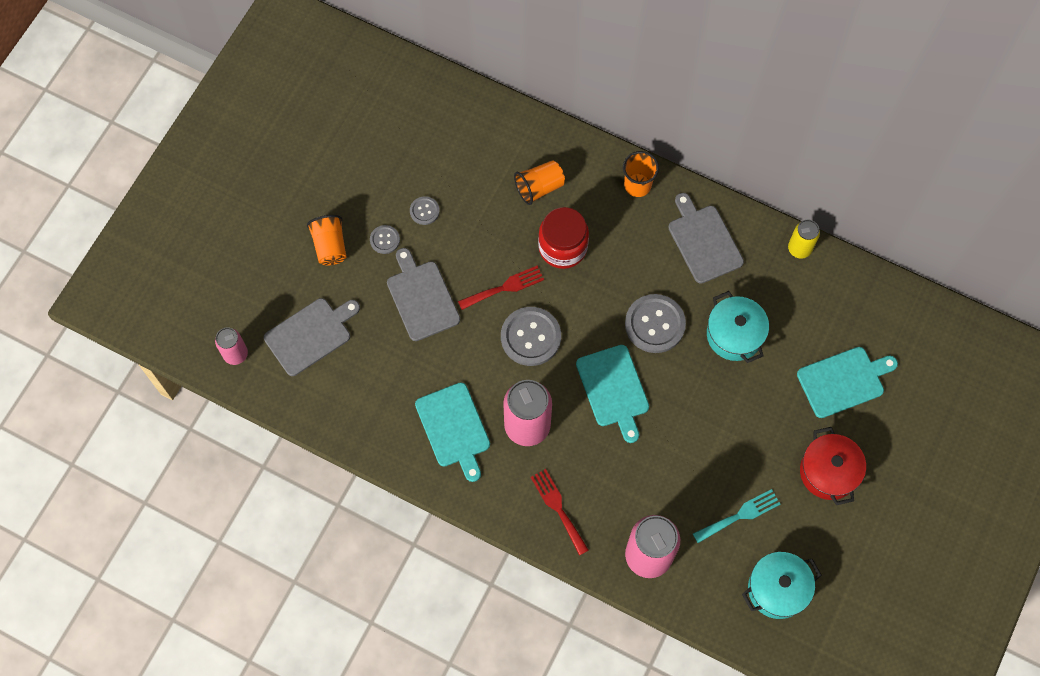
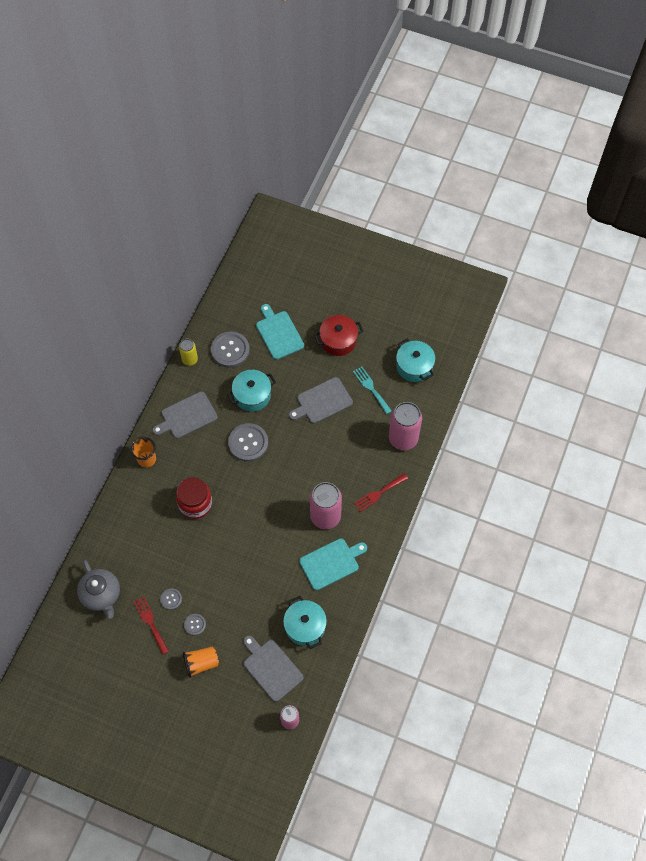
camera: 95 degrees left, 5 degrees down
(363, 384) = (305, 626): none -> turquoise pot
(422, 297) = (238, 594): grey cutting board -> grey cutting board (322, 401)
(441, 125) = (101, 595): none -> grey teapot
(504, 287) = (227, 539): red fork -> red fork (150, 623)
(530, 337) = (262, 519): grey button -> grey button (230, 350)
(539, 187) = (150, 523): orange cup -> none
(613, 389) = (295, 465): turquoise cutting board -> none

